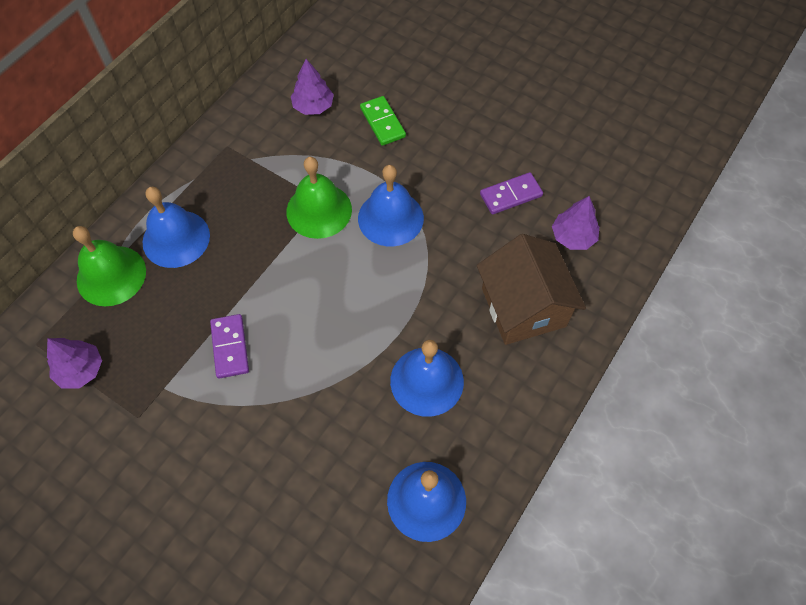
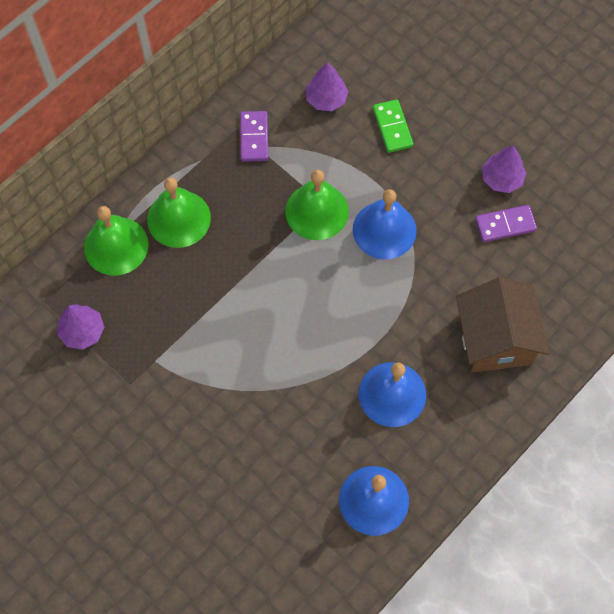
camera: 10 degrees right, 5 degrees up
(176, 238) = (179, 218): blue bell -> green bell
(230, 347) = (218, 333): purple domino -> purple domino (254, 137)
(573, 237) = (557, 277): purple tree -> purple tree (501, 179)

